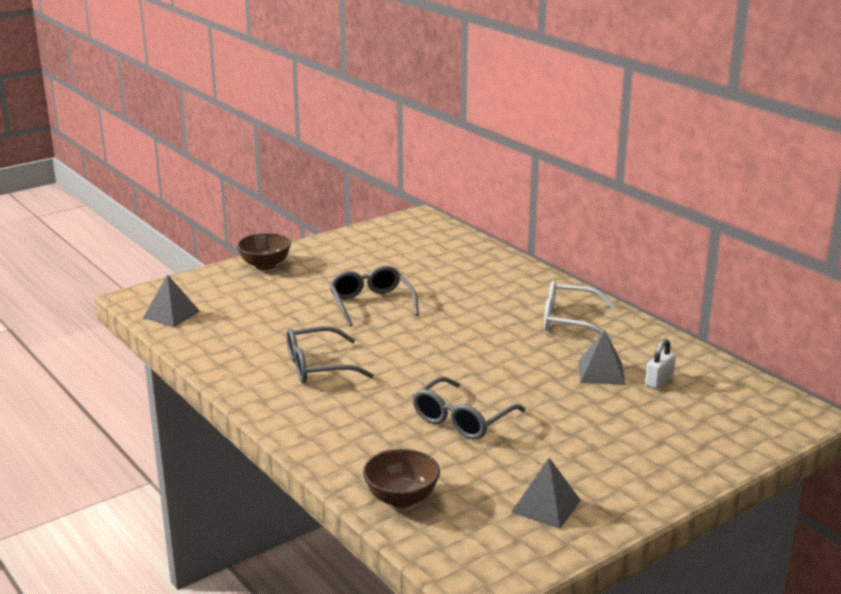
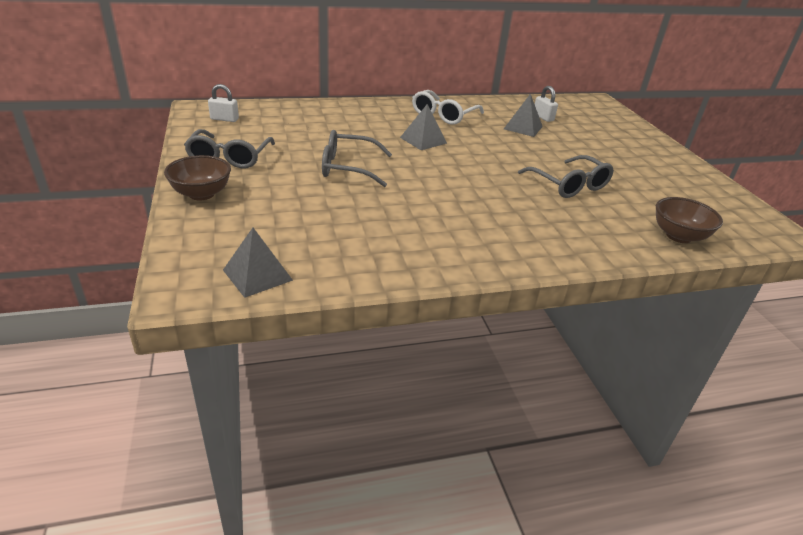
camera: 70 degrees left, 10 degrees up
(319, 366) = (449, 218): grey glasses -> grey glasses (230, 157)
(409, 232) = (224, 119): none -> white padlock
(546, 506) = (690, 190): grey pyramid -> grey pyramid (423, 140)

